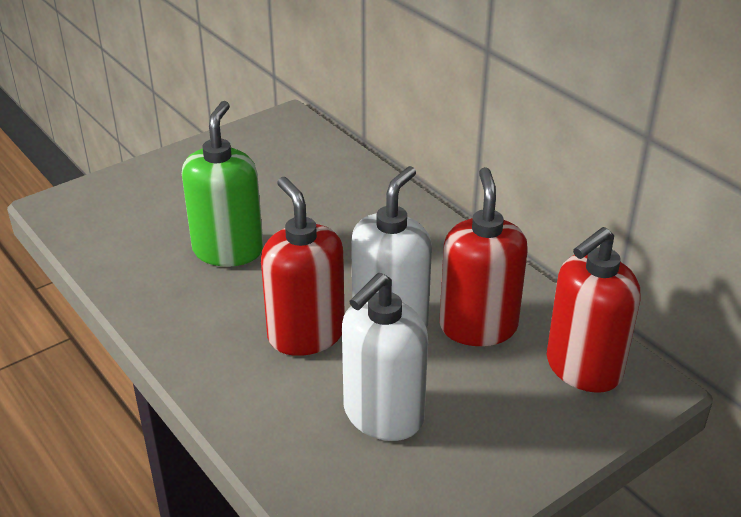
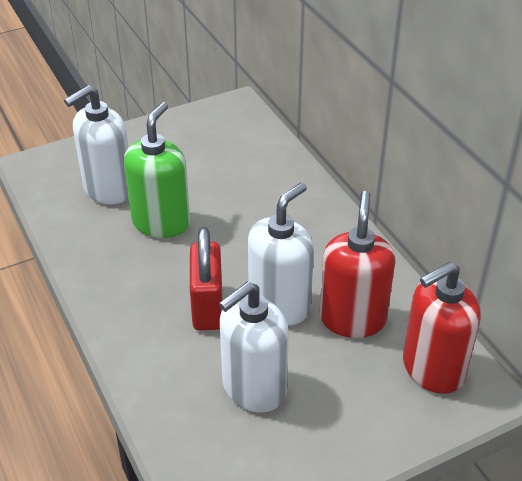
camera: 10 degrees right, 5 degrees up
(155, 221) = (108, 189): none -> white soap dispenser
(306, 334) = (207, 307): red soap dispenser -> red padlock

